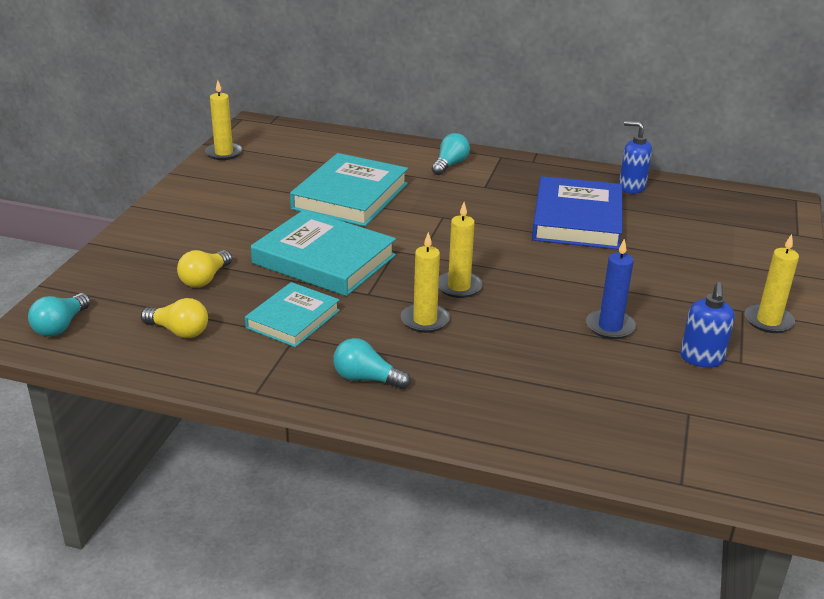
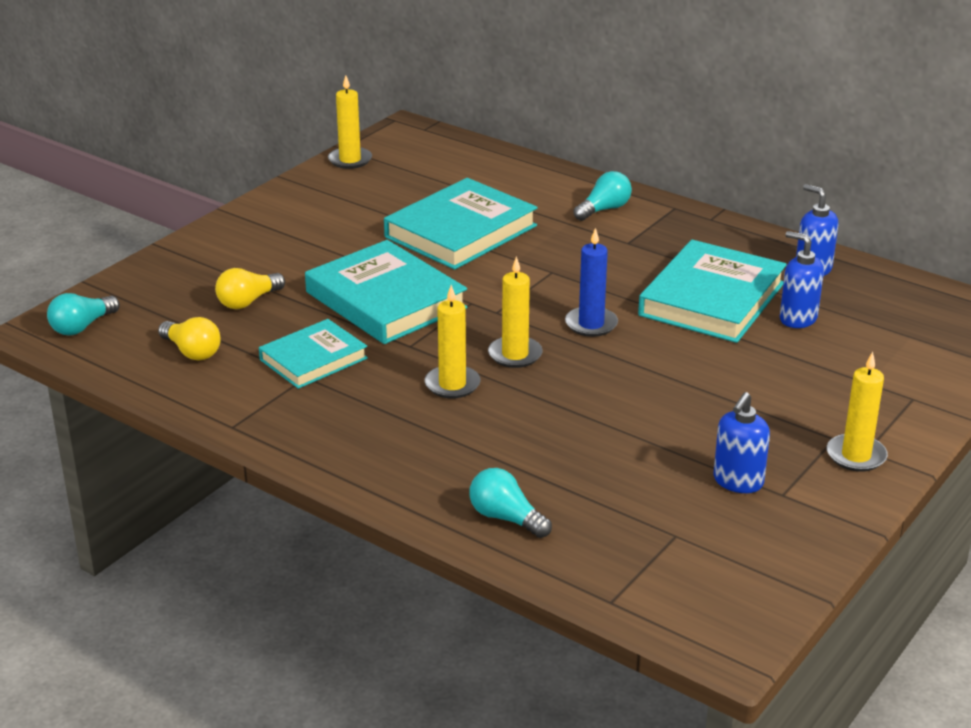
camera: 20 degrees right, 0 degrees up
(366, 379) = (351, 434): turquoise light bulb -> turquoise light bulb (506, 518)
(577, 219) = (712, 299): blue book -> turquoise book
(610, 327) = (657, 428): blue candle -> blue candle (591, 324)
(648, 224) = (797, 318): none -> blue soap dispenser

